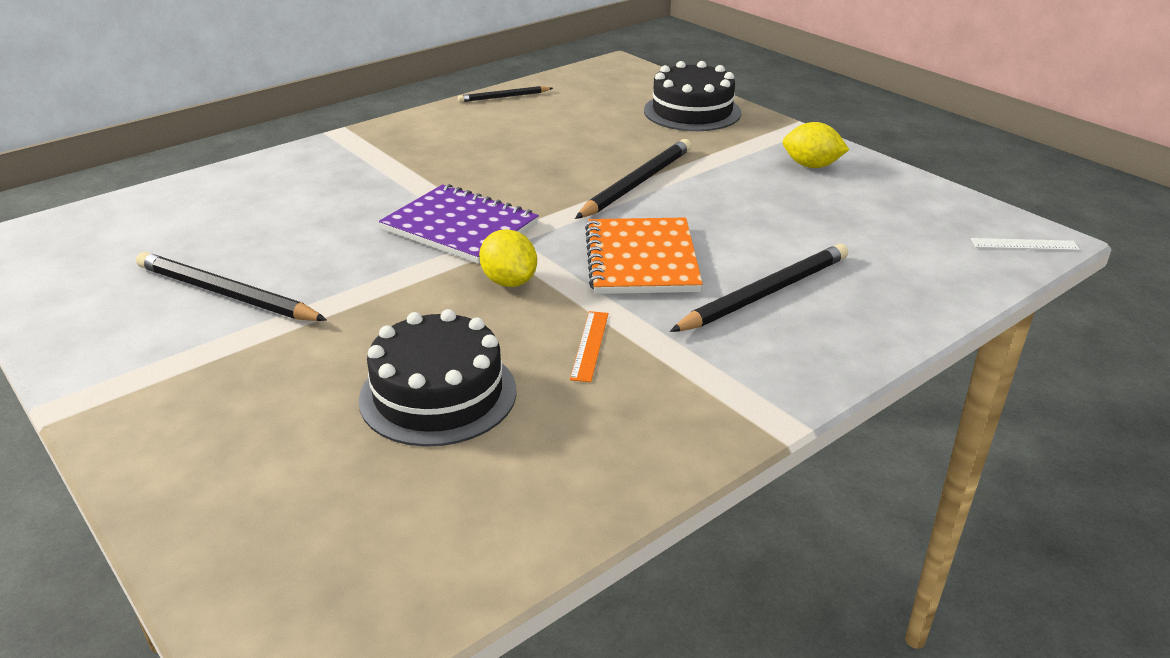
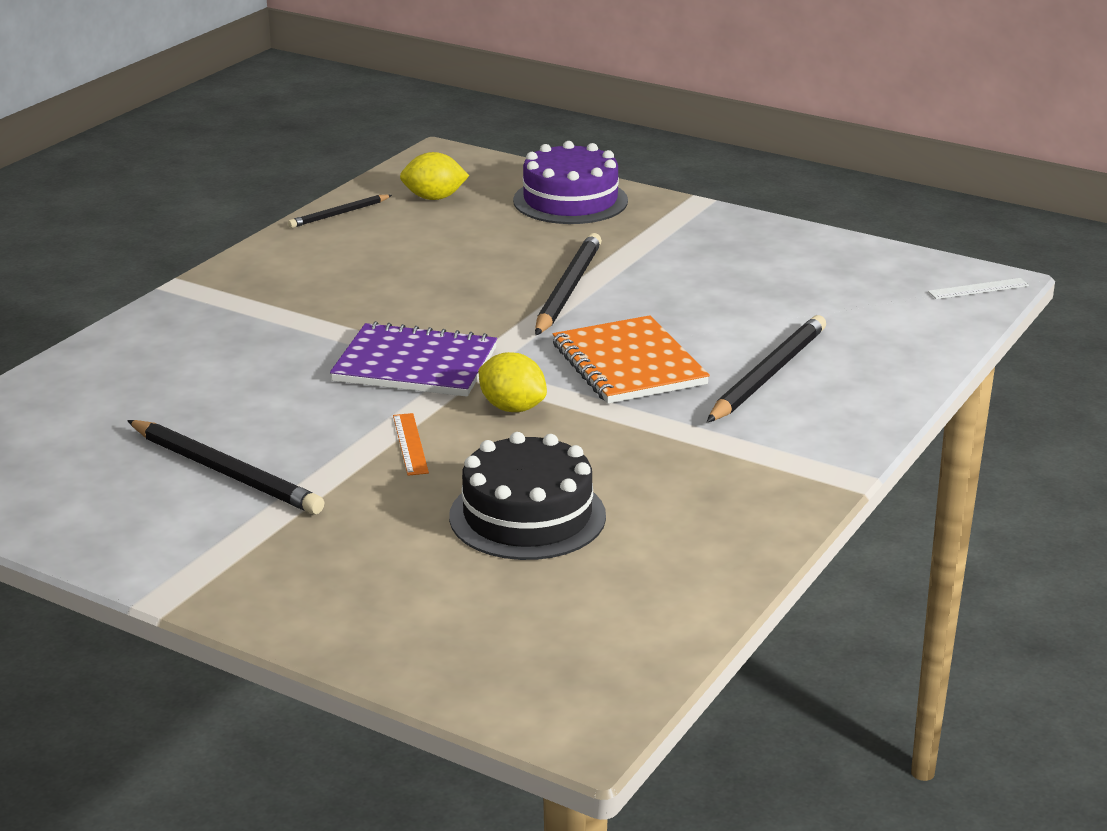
camera: 20 degrees left, 5 degrees down
(227, 294) = (224, 472): black pencil -> black pencil turned 150 degrees counterclockwise
(589, 345) = (636, 449): orange ruler -> orange ruler (410, 444)
(692, 111) = (570, 200): black cake -> purple cake
(811, 166) = (736, 242): yellow lemon -> yellow lemon (434, 198)

